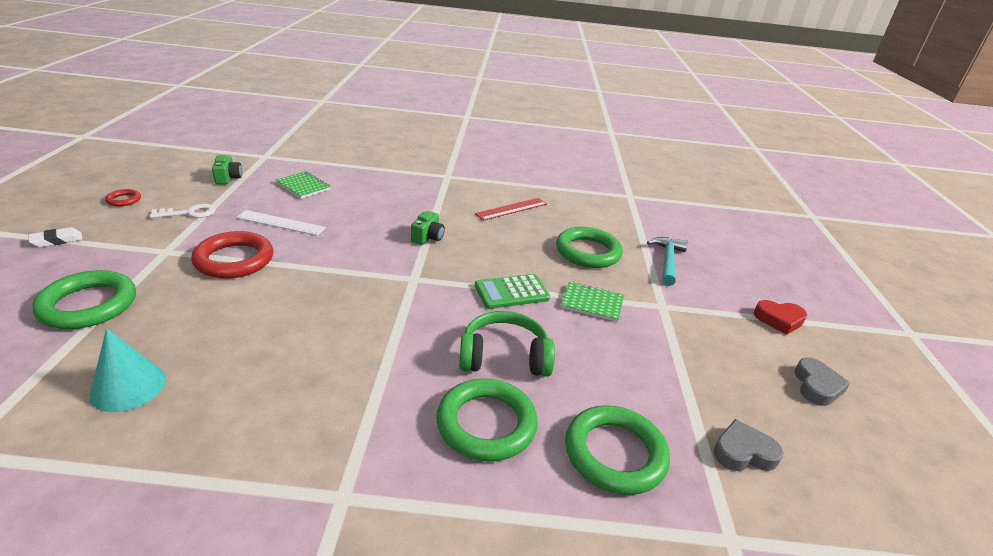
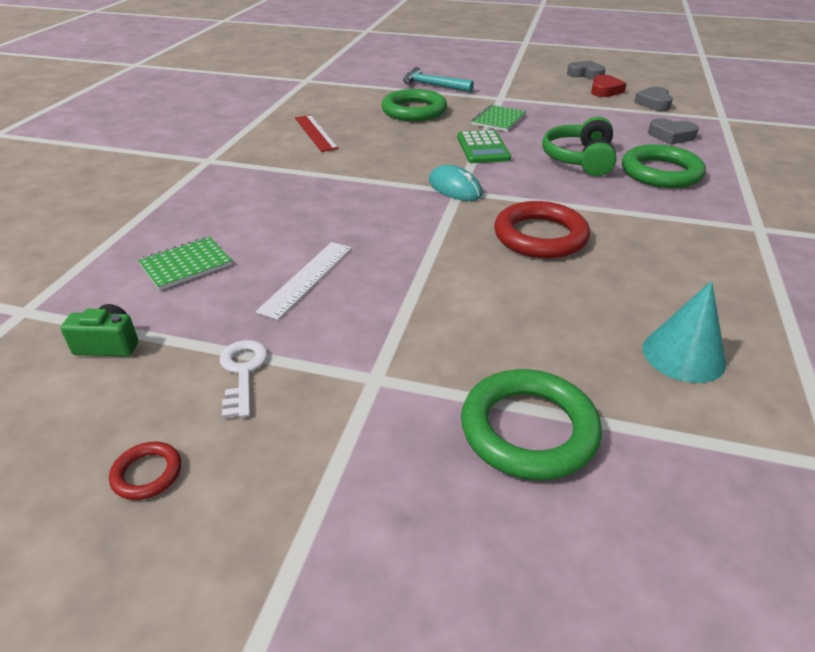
camera: 75 degrees left, 5 degrees up
(57, 240) = (310, 534): white eraser -> none
(234, 260) = (408, 309): red ring -> red ring (540, 236)
(419, 276) = (455, 188): none -> turquoise mouse
(428, 238) = (372, 180): green camera -> none
(615, 453) = (671, 136): green ring -> grey heart
(779, 320) = (515, 69): red heart -> red heart (605, 90)

